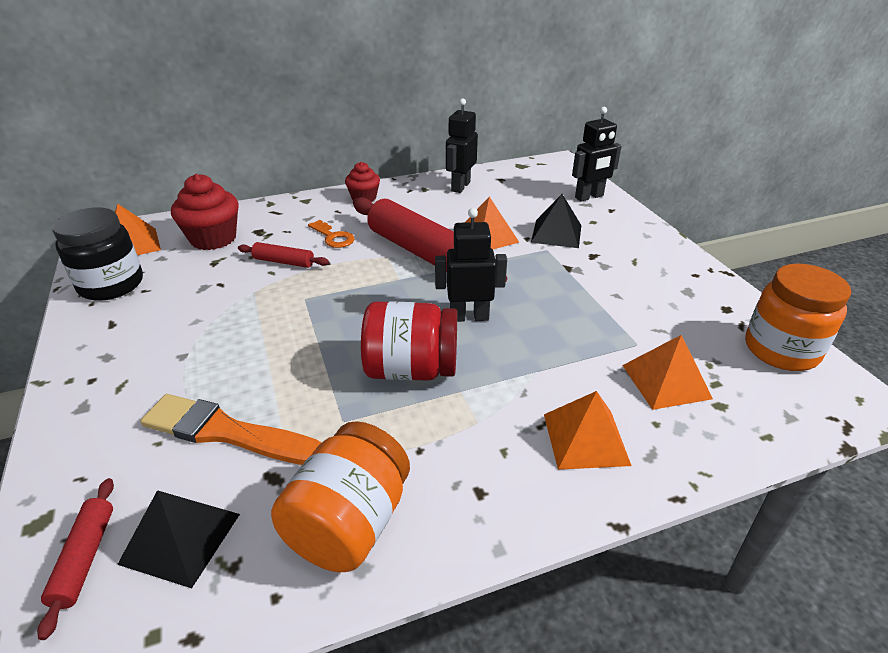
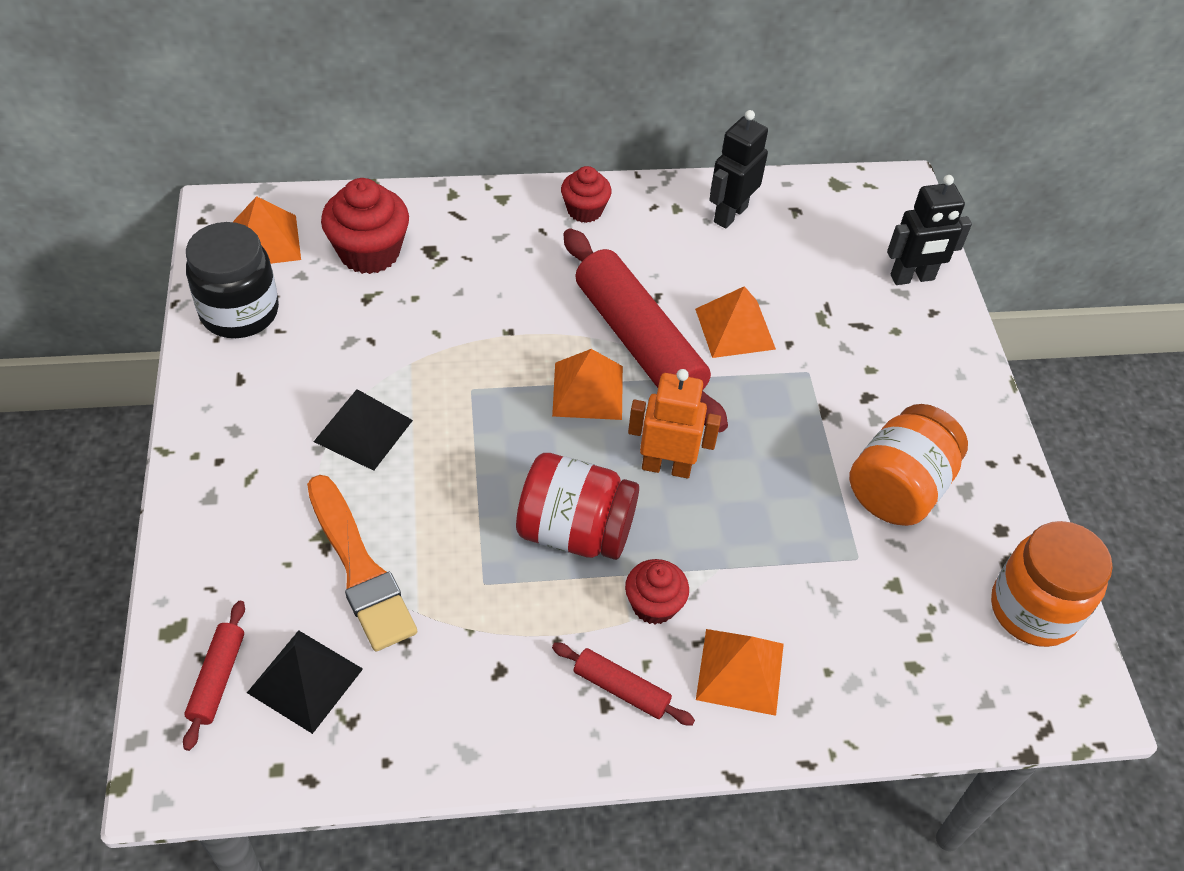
camera: 10 degrees right, 15 degrees up
(227, 432) = (359, 568): orange brush -> orange brush turned 150 degrees counterclockwise
(284, 262) = (455, 317): red rolling pin -> red rolling pin (621, 689)
(333, 237) = (527, 284): orange key -> none
(349, 523) = (467, 706): orange jar -> orange jar (898, 488)
(469, 317) = (666, 466): black robot -> orange robot
(494, 406) = (654, 605): none -> red cupcake
(556, 233) = (834, 343): black pyramid -> black pyramid (363, 430)
(666, 381) = (866, 619): orange pyramid -> orange pyramid (587, 390)

